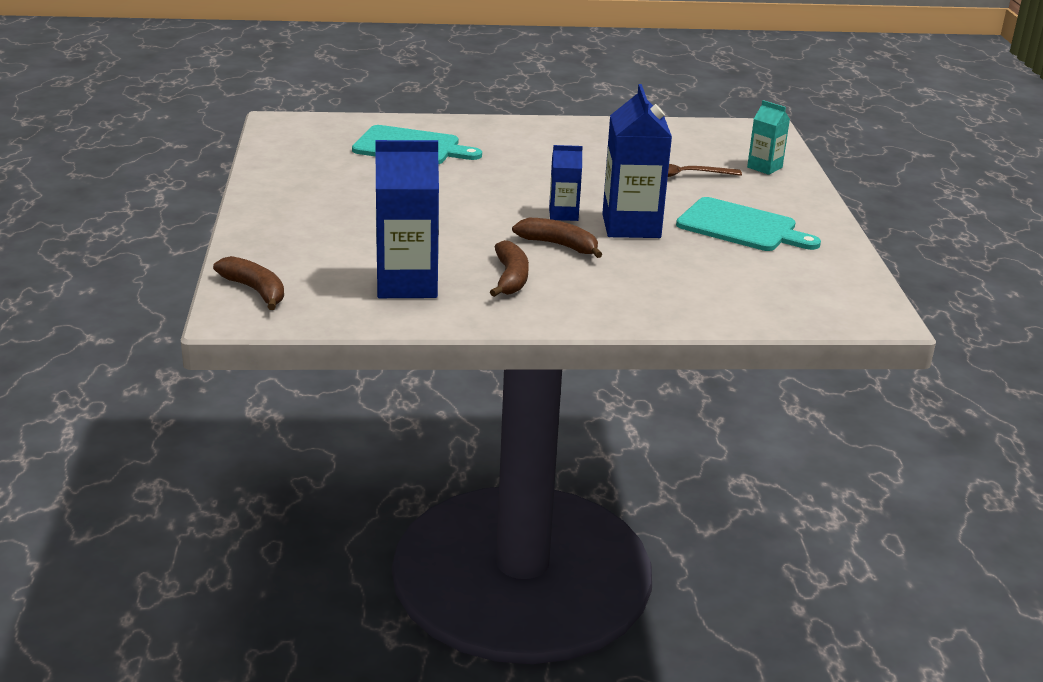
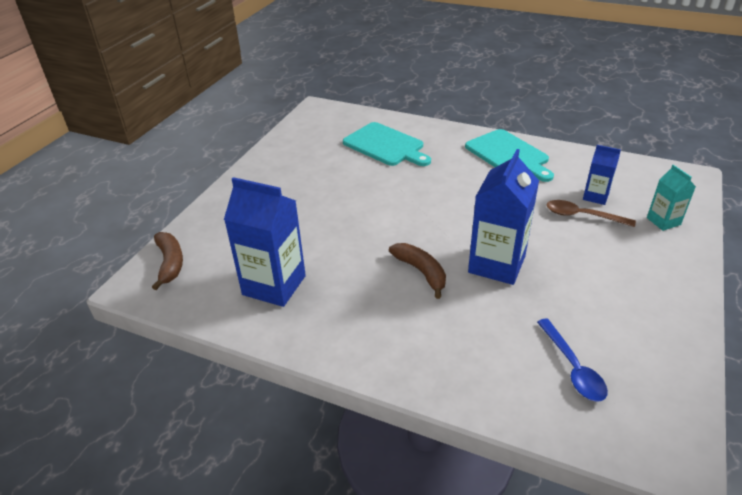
camera: 30 degrees right, 10 degrees up
(510, 278) = (355, 300): brown banana -> none
(563, 214) = (449, 237): blue carton -> blue carton (595, 196)
(741, 227) = (597, 289): turquoise cutting board -> turquoise cutting board (509, 155)
(760, 282) = (573, 368): none -> blue spoon

